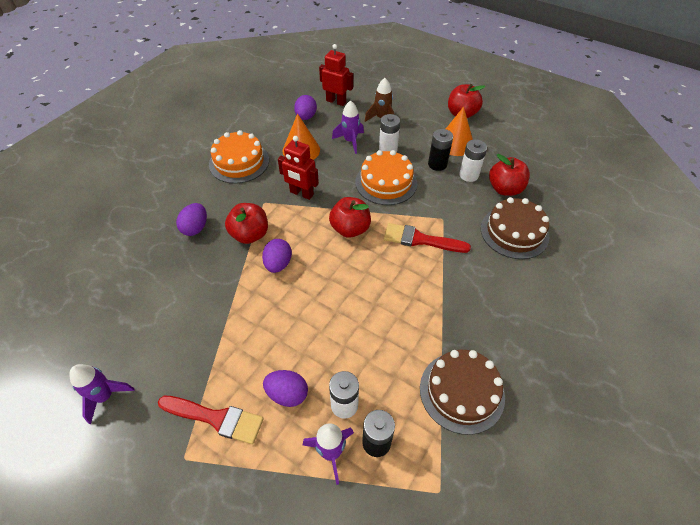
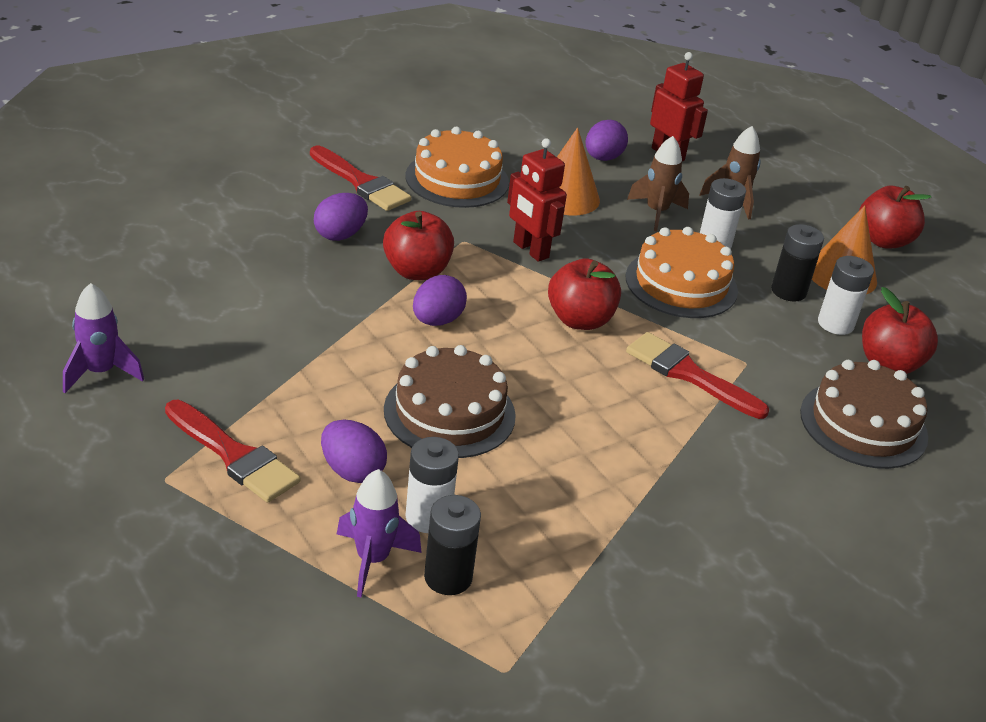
camera: 20 degrees right, 15 degrees down
(189, 186) = (361, 183): none -> red brush
(350, 141) = (656, 212): purple rocket -> brown rocket
(461, 392) = (624, 577): brown cake -> brown cake (449, 412)

